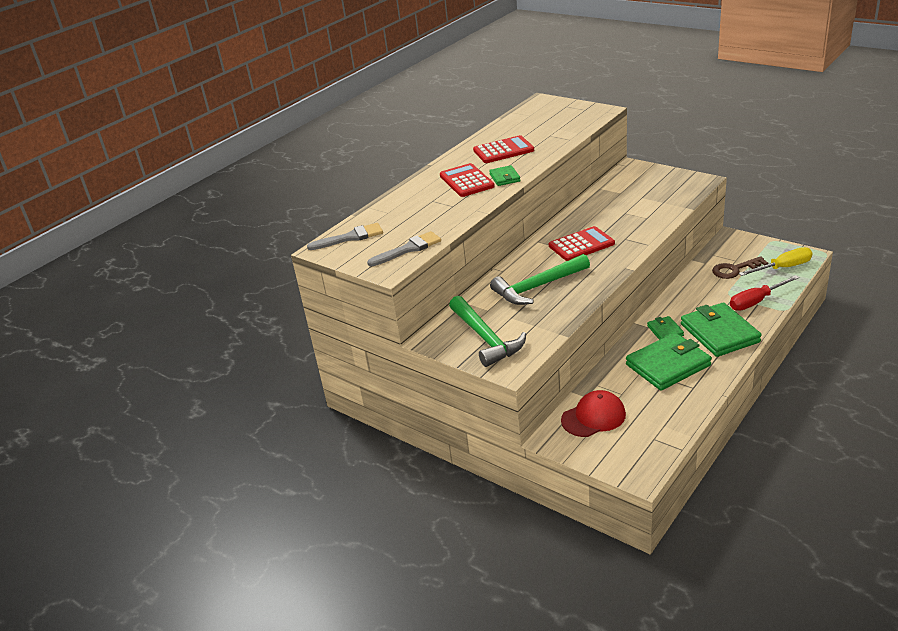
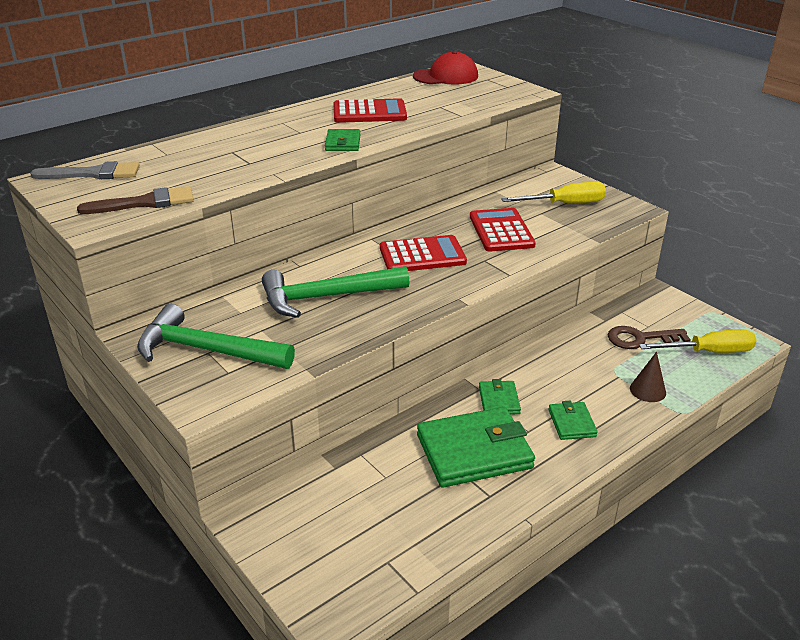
camera: 10 degrees right, 0 degrees up
(408, 249) = (145, 203): grey brush -> brown brush
(466, 181) = (293, 138): red calculator -> red calculator (501, 231)
(485, 338) = (207, 350): green hammer -> green hammer turned 120 degrees clockwise
(593, 417) = (325, 502): red cap -> red cap (446, 76)
(654, 187) = (565, 204): none -> yellow screwdriver
(719, 333) = (572, 423): green wallet -> green wallet, size x0.49
(756, 301) = (647, 390): red screwdriver -> brown cone

